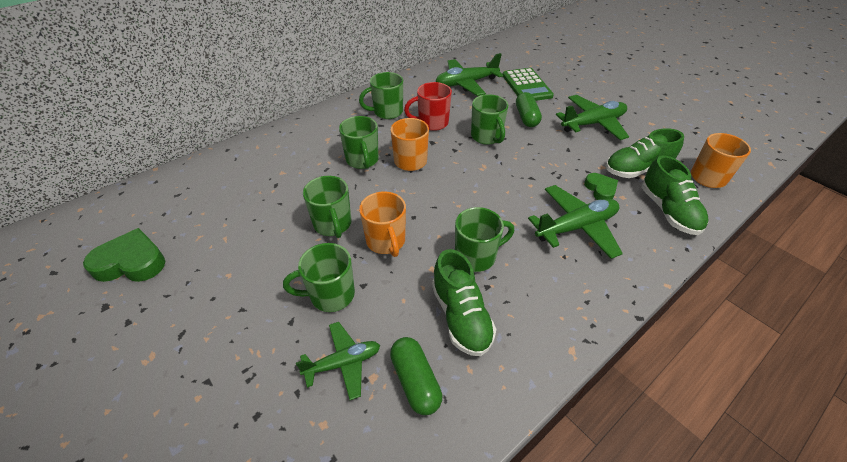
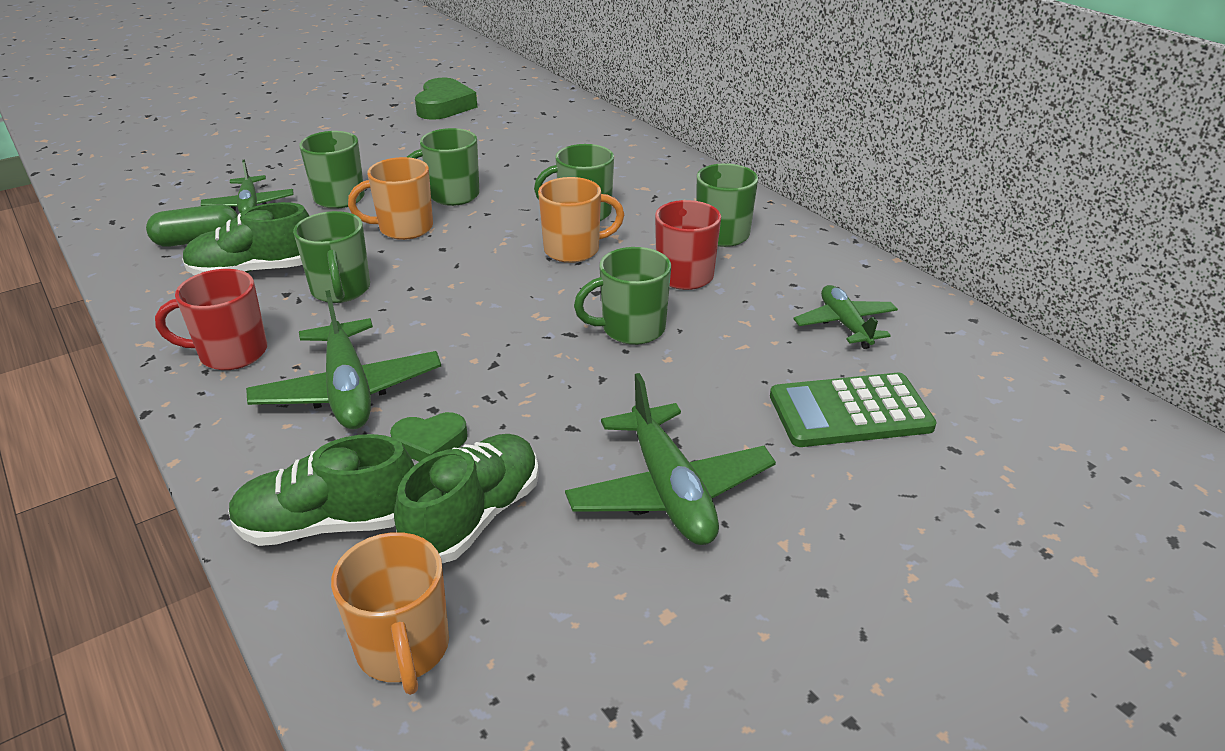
camera: 95 degrees right, 10 degrees down
(466, 83) = (845, 324): green plane -> green plane, size x0.64
(526, 117) = (701, 389): green capsule -> none
(565, 293) = (231, 353): none -> red mug
(637, 169) = (474, 517): green shoe -> green shoe turned 45 degrees clockwise

